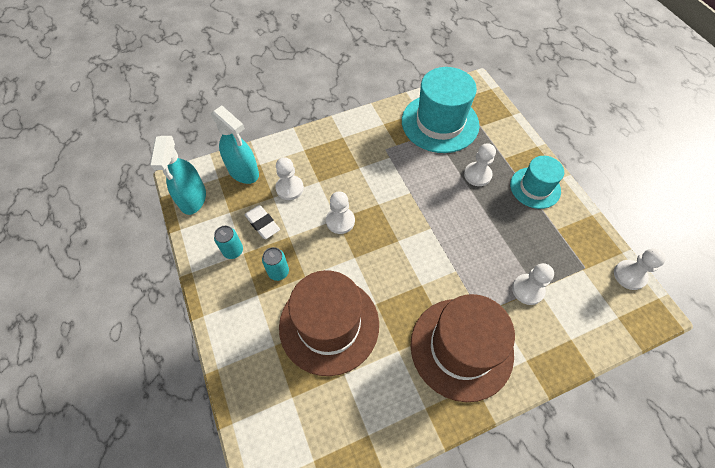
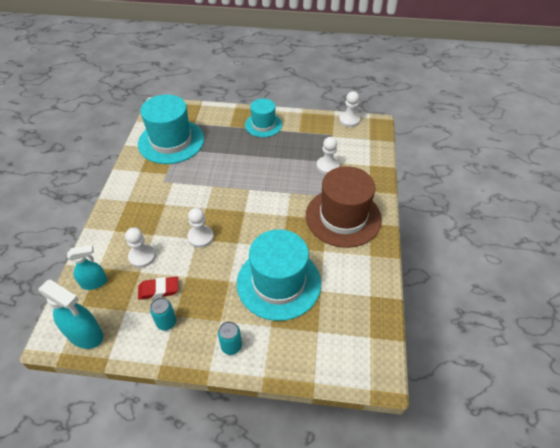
camera: 60 degrees left, 10 degrees down
(243, 172) = (94, 282): turquoise spray bottle -> turquoise spray bottle, size x0.66
(262, 224) = (159, 290): white eraser -> red eraser
(278, 272) = (211, 297): turquoise can -> turquoise can (231, 346)
(329, 325) = (278, 283): brown hat -> turquoise hat
(477, 175) = (230, 145): white pawn -> none

